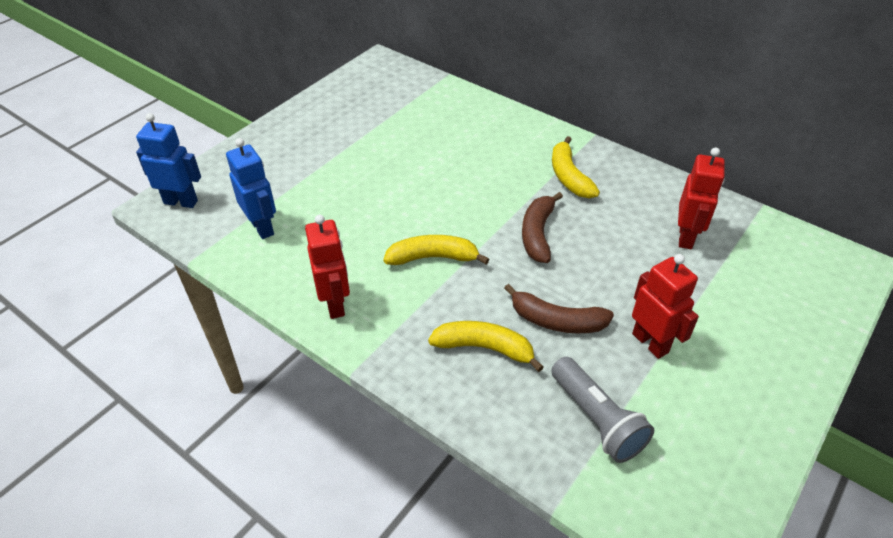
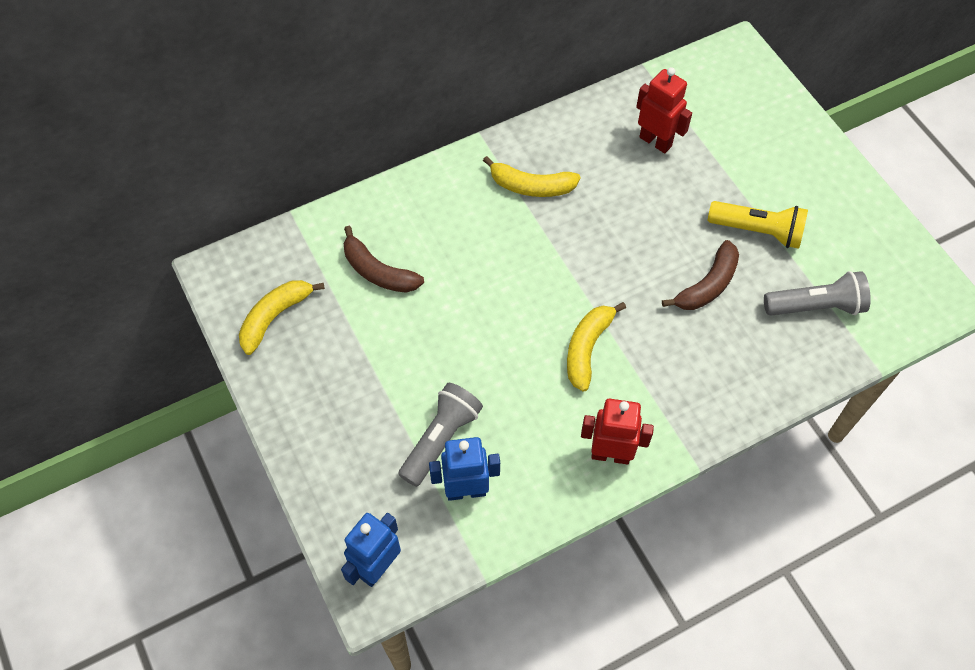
camera: 65 degrees left, 15 degrees up
(302, 200) = (441, 439): none -> grey flashlight
(484, 348) = (714, 352): yellow banana -> yellow banana (275, 317)
(537, 234) = (597, 250): brown banana -> brown banana (378, 272)
(650, 343) = (758, 231): red robot -> yellow flashlight

